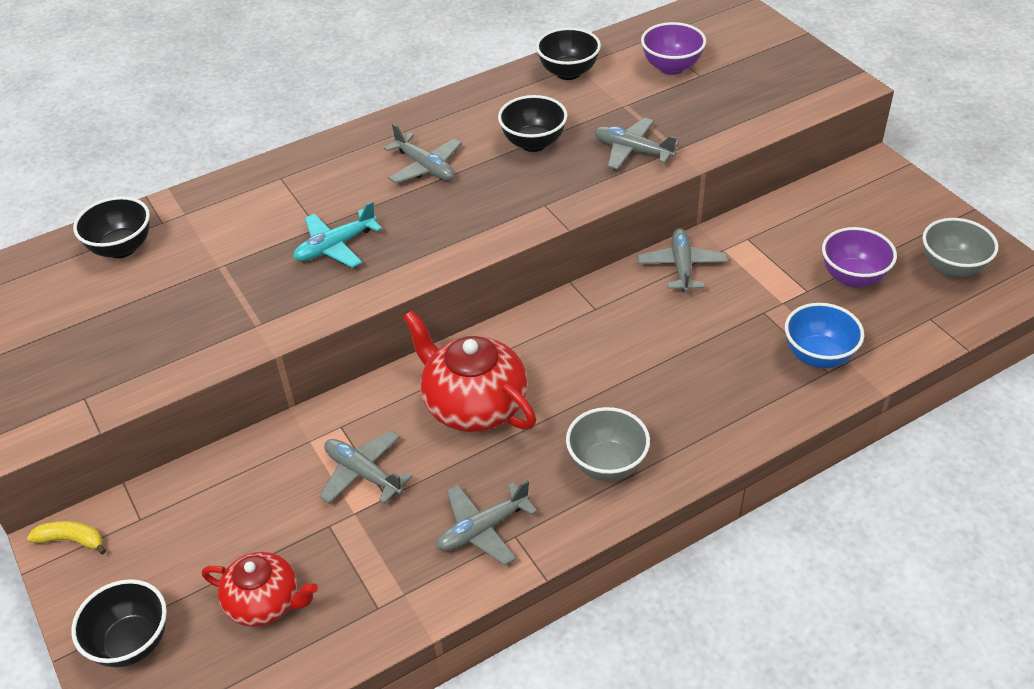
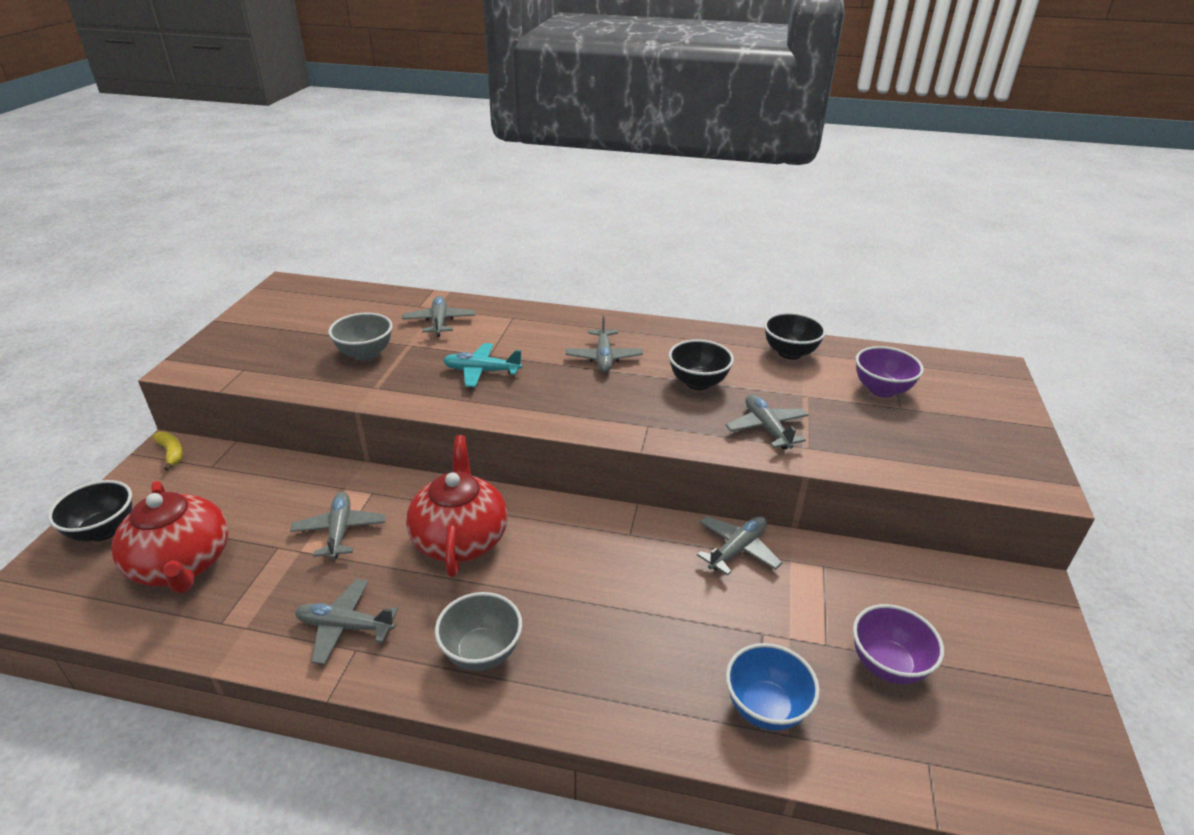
camera: 40 degrees right, 10 degrees down
(122, 248) = (380, 308): black bowl -> none
(213, 225) = (439, 322): none -> grey plane
(265, 602) = (182, 564): red teapot -> red teapot, size x1.55
(952, 268) = (1013, 733): grey bowl -> grey bowl (365, 354)

